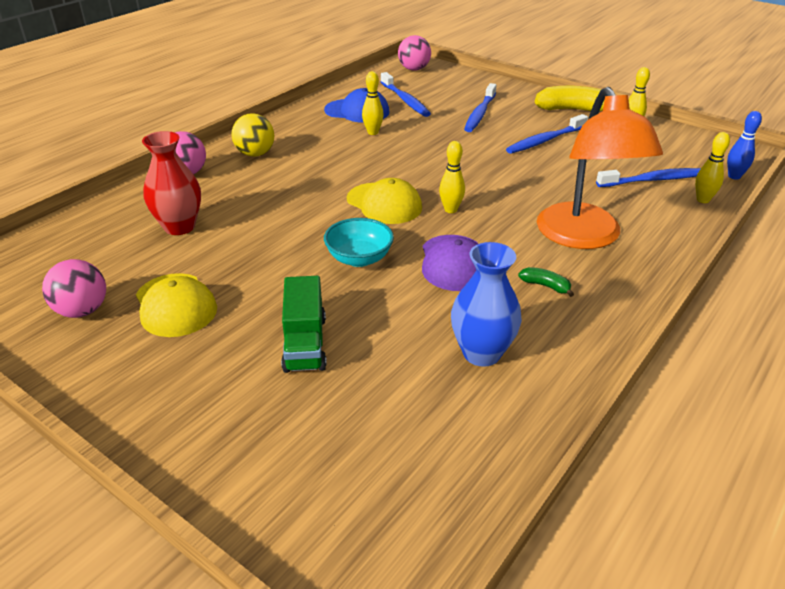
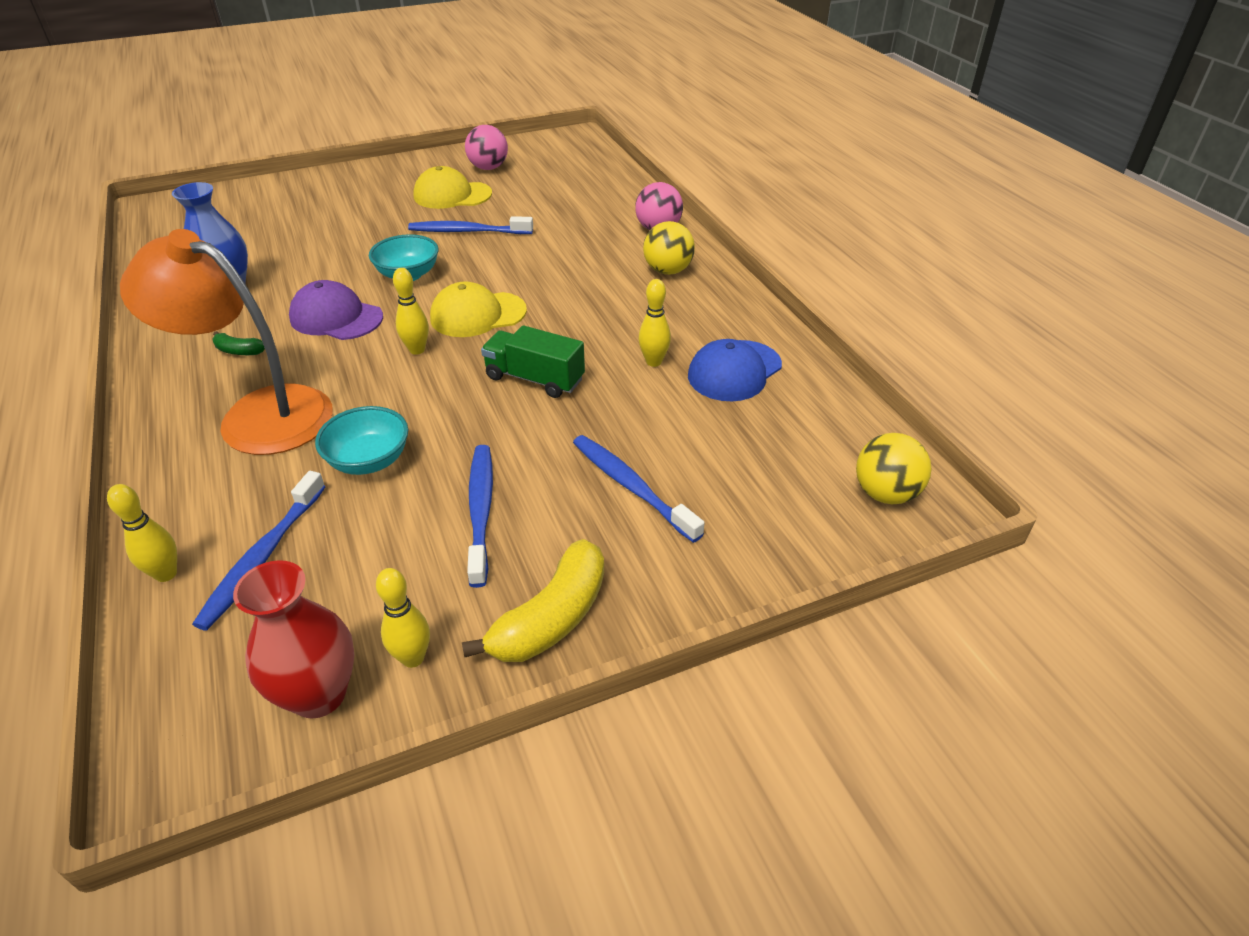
camera: 120 degrees right, 5 degrees up
(179, 227) = (559, 211): red vase -> red vase (319, 694)
(305, 343) = (344, 228): green truck -> green truck (534, 379)
(405, 100) = (743, 429): blue toothbrush -> blue toothbrush (468, 231)
(414, 69) = (885, 493): pink ball -> yellow ball
(545, 286) = (239, 351): green banana -> green banana turned 45 degrees clockwise
(560, 181) = (369, 460): none -> turquoise bowl
(734, 176) = (148, 670): blue bowling pin -> none

